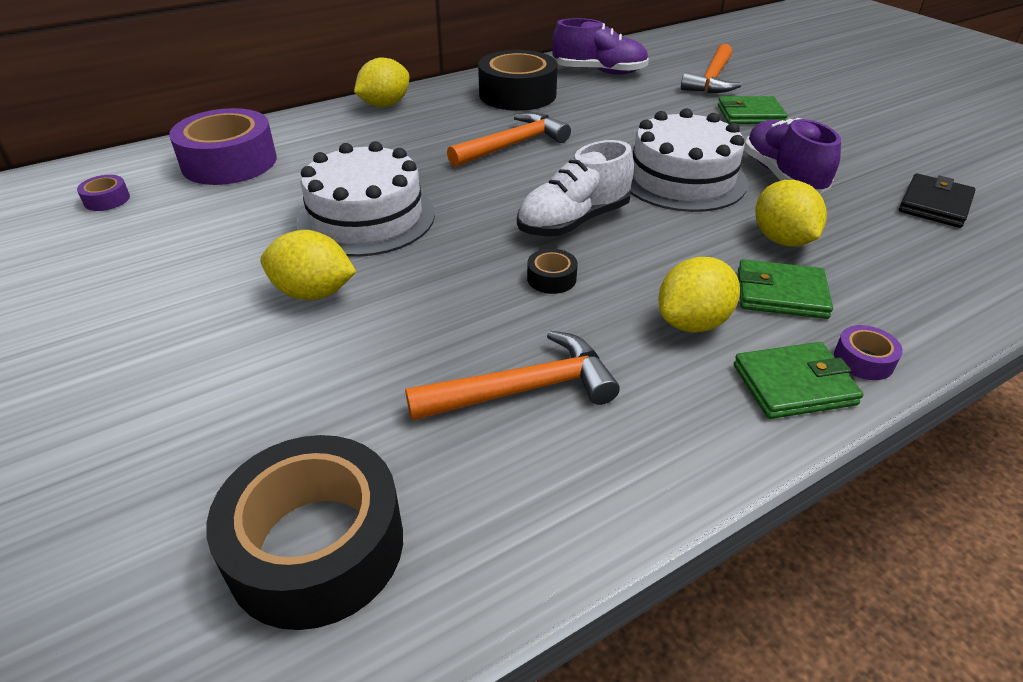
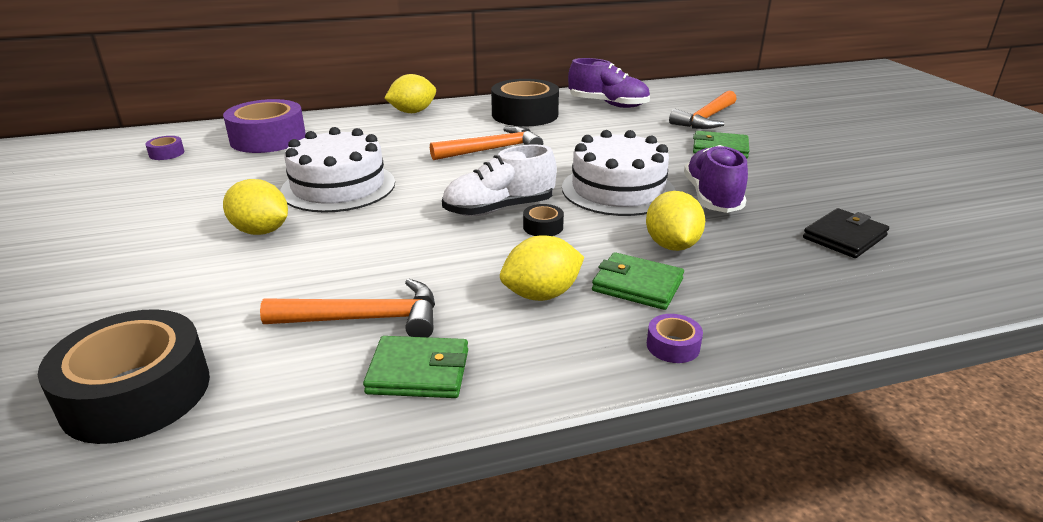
camera: 15 degrees right, 10 degrees down
(551, 278) = (449, 246): black tape -> black tape (543, 227)
(793, 384) = (593, 353): green wallet -> green wallet (418, 371)

